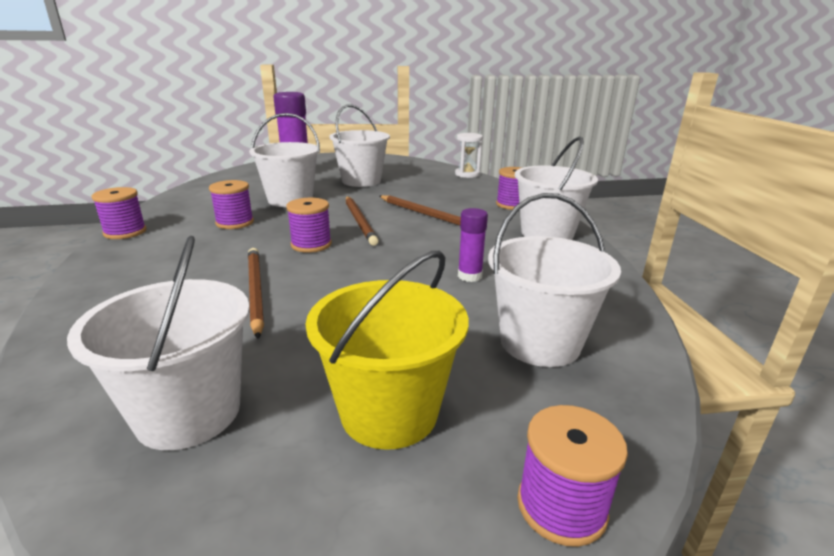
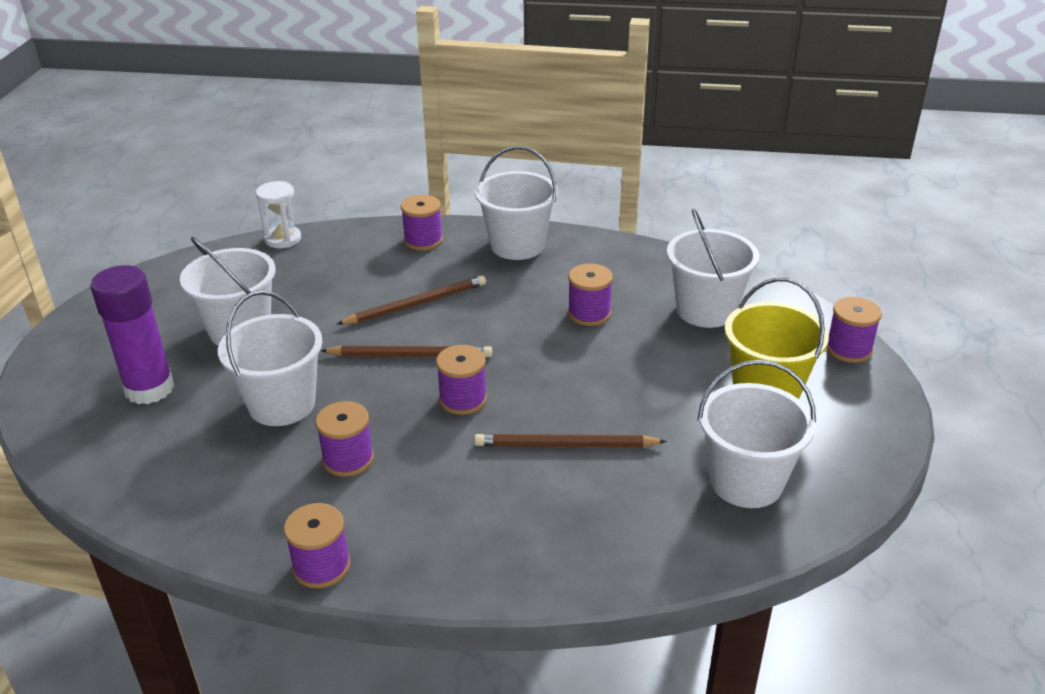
camera: 70 degrees left, 10 degrees up
(469, 276) = (589, 313): purple glue stick -> purple spool

